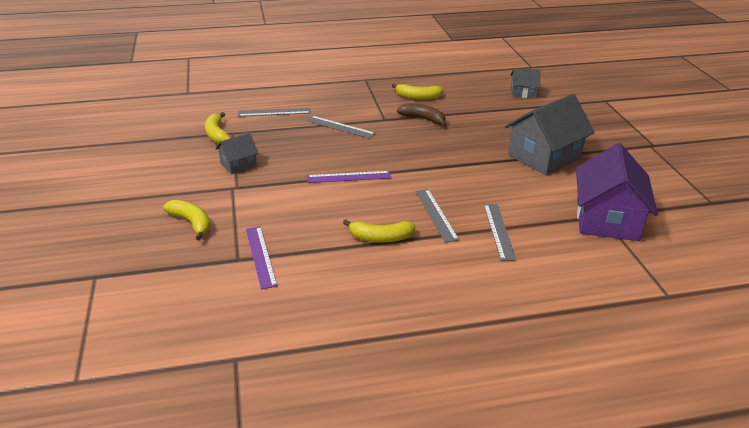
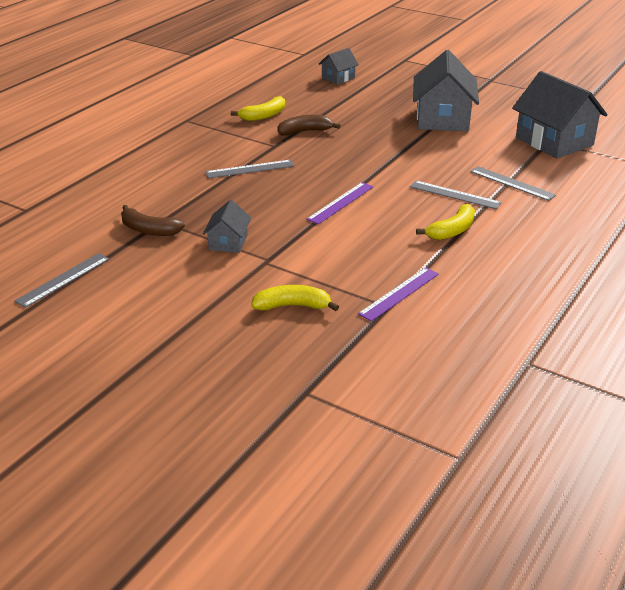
camera: 45 degrees left, 0 degrees up
(217, 134) = (149, 230): yellow banana -> brown banana
(260, 256) = (399, 293): purple ruler -> purple ruler turned 75 degrees counterclockwise
(274, 112) = (162, 185): grey ruler -> grey ruler (63, 279)
(607, 219) = (554, 141): purple house -> grey house

